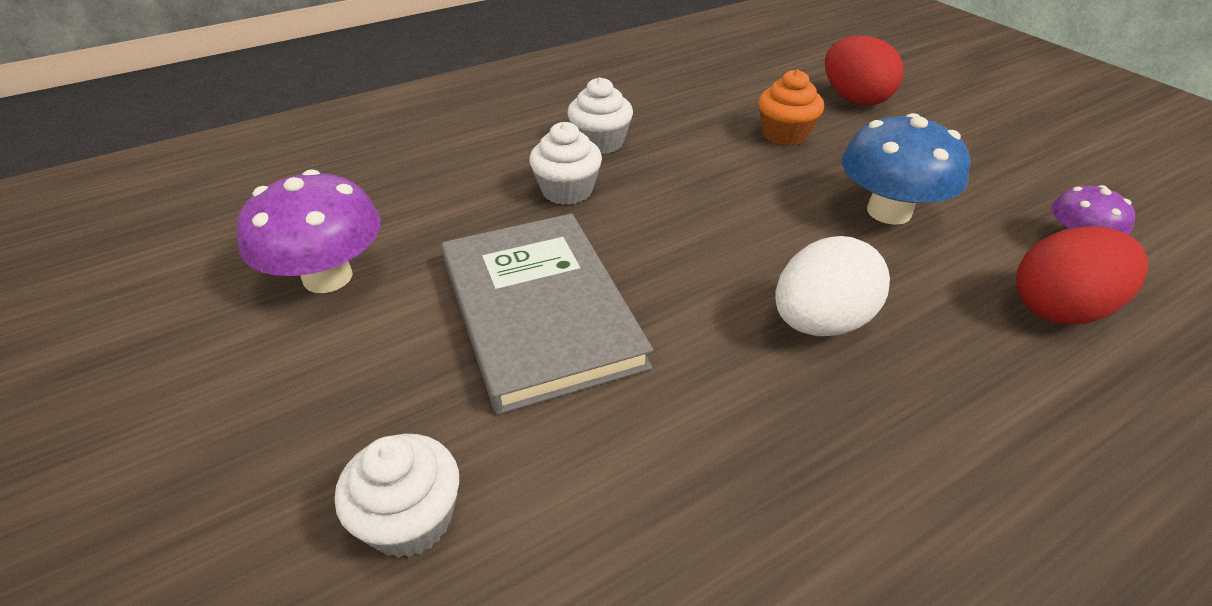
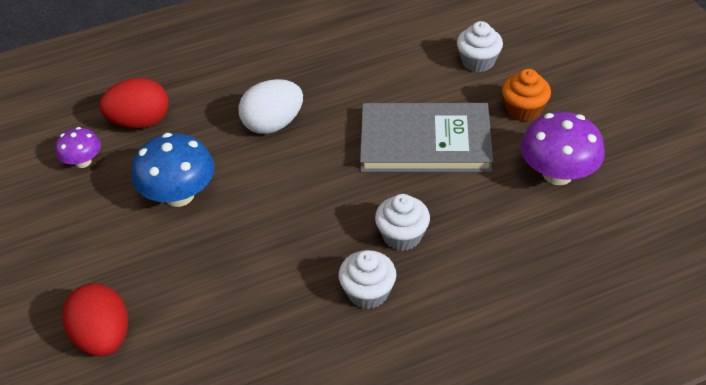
camera: 170 degrees left, 5 degrees up
(540, 311) = (425, 142): grey book -> grey book turned 75 degrees counterclockwise
(785, 134) = (202, 288): orange cupcake -> orange cupcake (523, 110)

